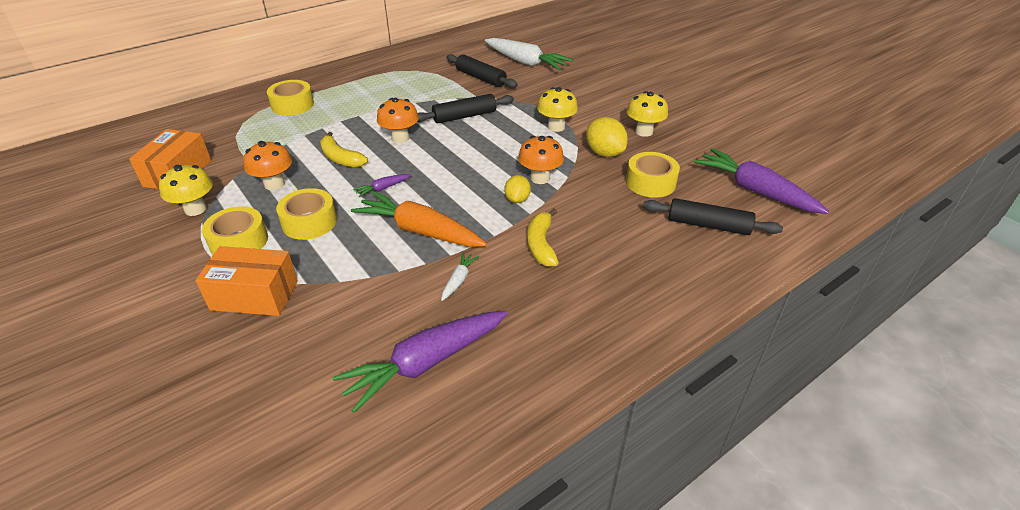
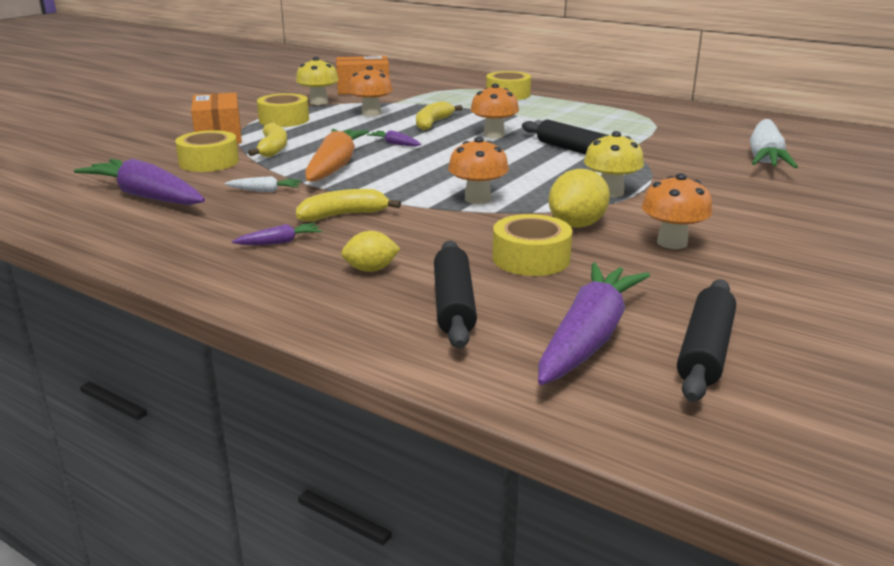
camera: 70 degrees right, 15 degrees down
(309, 222) = (323, 132): yellow tape -> yellow tape (209, 162)
(336, 261) = (273, 149): none -> yellow banana
(481, 78) = (679, 144): black rolling pin -> black rolling pin (705, 351)
(517, 199) = (422, 195): yellow lemon -> yellow lemon (371, 269)
(583, 285) = (279, 242): none -> purple carrot
(644, 132) = (672, 243): yellow mushroom -> orange mushroom

